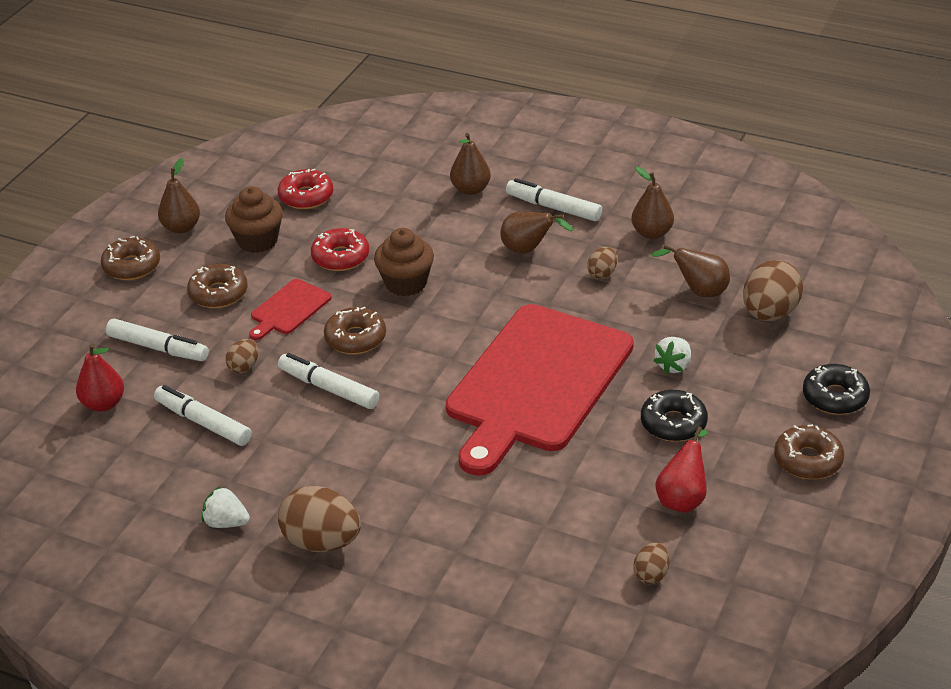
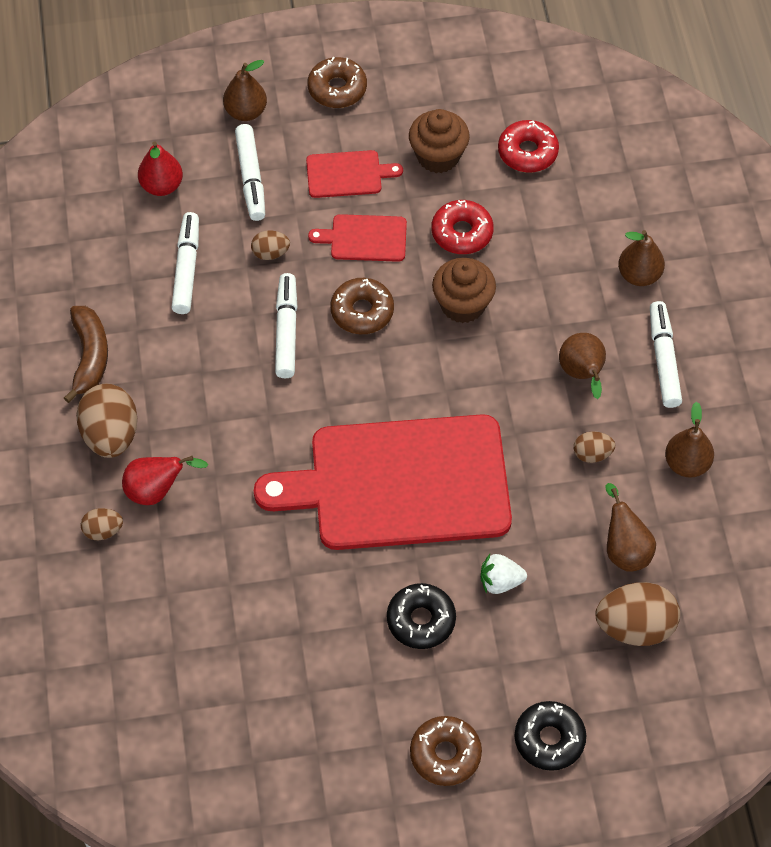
camera: 55 degrees right, 20 degrees up
(181, 228) = (413, 89): brown pear -> brown pear (246, 112)
(218, 293) = (347, 174): brown donut -> red cutting board
(226, 522) = (90, 357): white strawberry -> brown banana
(651, 574) = (224, 695): brown egg -> brown egg (103, 531)
(682, 498) = (329, 675): red pear -> red pear (156, 491)

